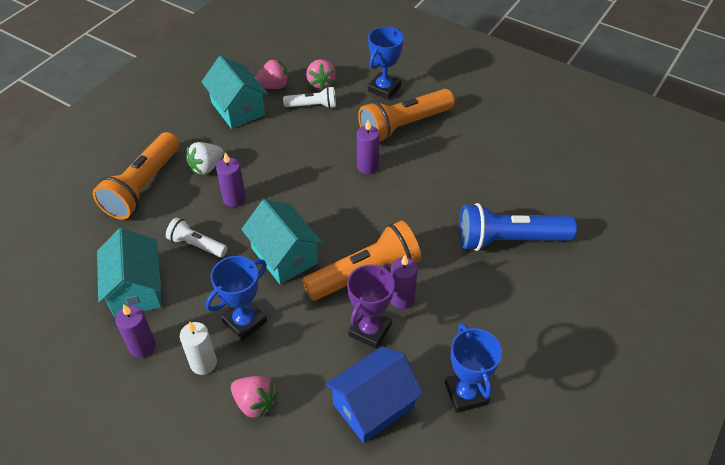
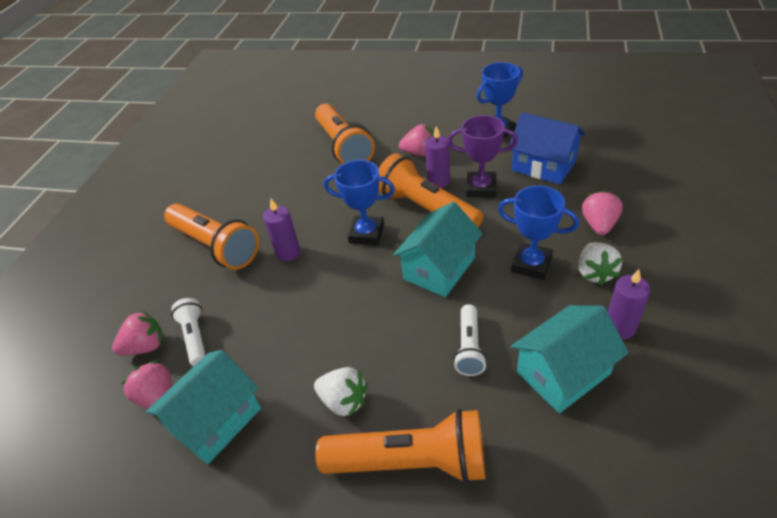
camera: 105 degrees left, 5 degrees down
(203, 363) = (595, 273): white candle -> white strawberry
(234, 199) = (384, 345): purple candle -> none
(384, 89) = (152, 282): blue trophy -> blue trophy (366, 234)
(461, 301) = (419, 153): none -> pink strawberry
(509, 239) = (343, 146): blue flashlight -> orange flashlight

